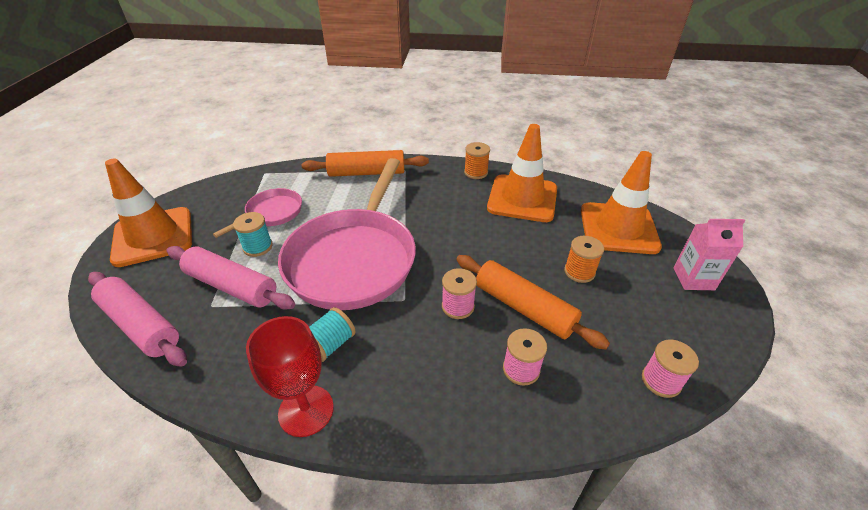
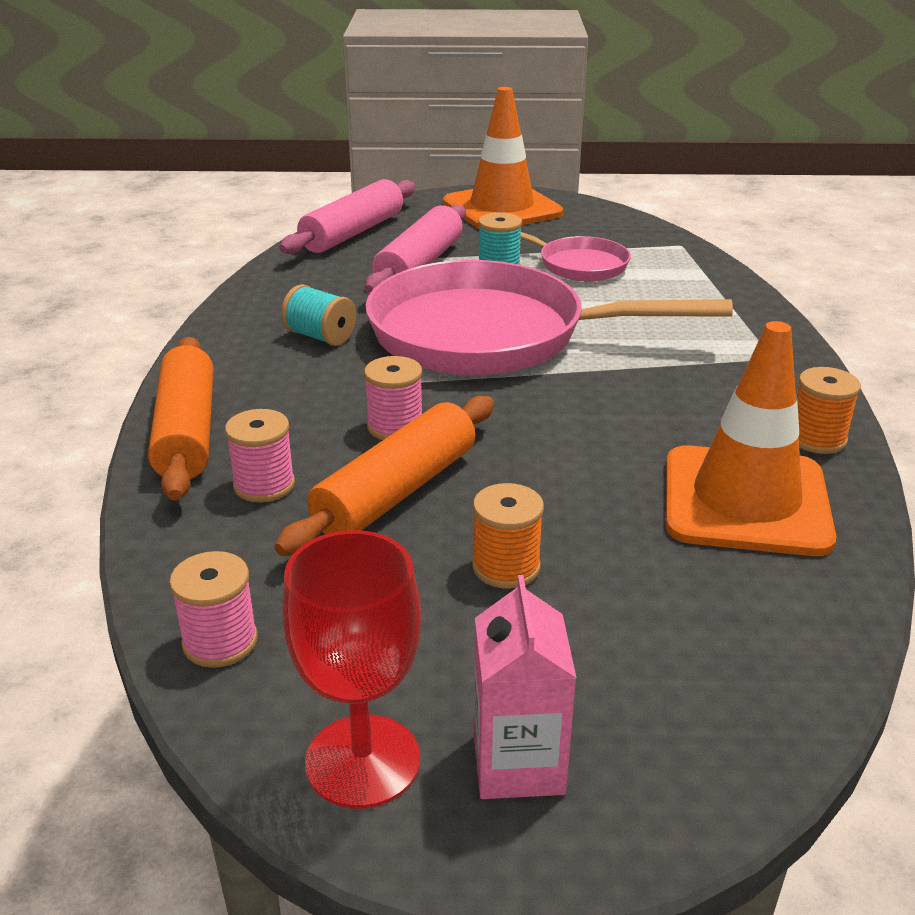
camera: 85 degrees right, 10 degrees down
(306, 410) = (223, 334): red goblet -> red goblet (363, 761)
(367, 173) = (734, 322): orange rolling pin -> orange rolling pin (186, 432)
(618, 228) = (689, 650): orange traffic cone -> none

